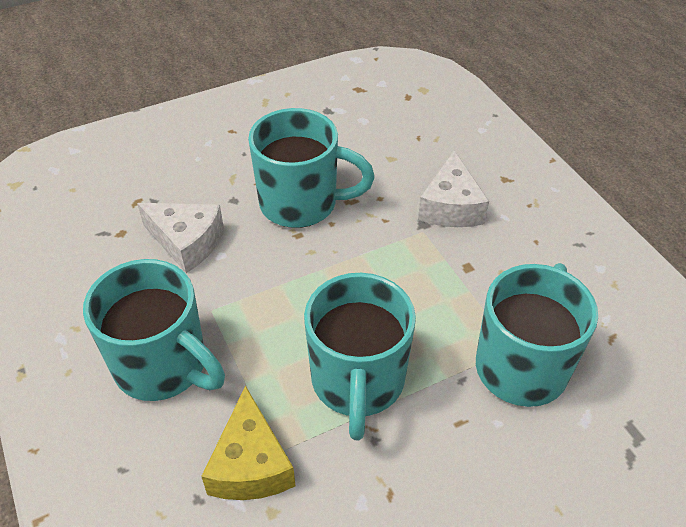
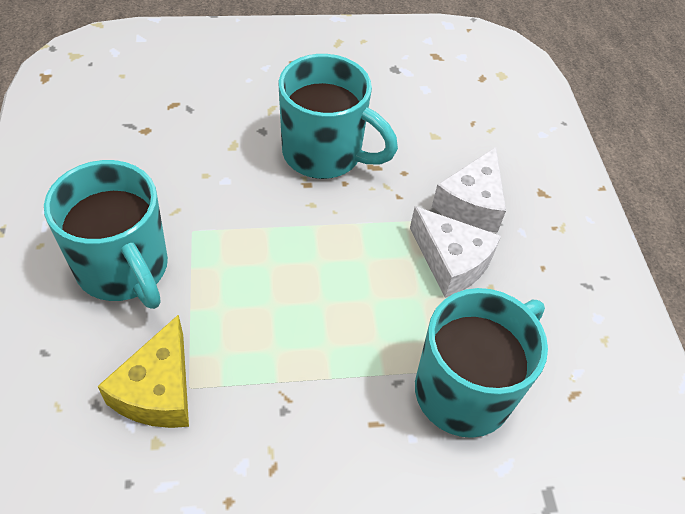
camera: 15 degrees right, 5 degrees up
(187, 242) = (200, 158): white cheese -> white cheese (451, 262)
(357, 382) = (294, 348): turquoise mug -> none

